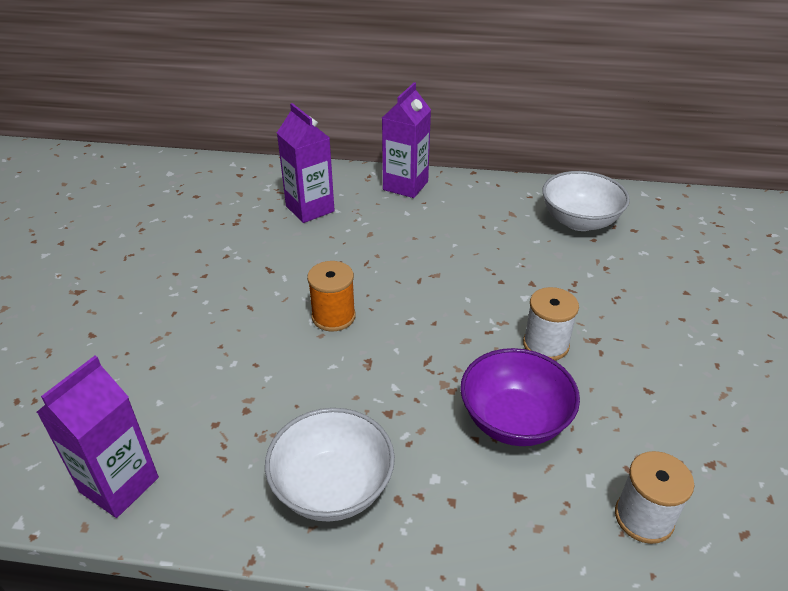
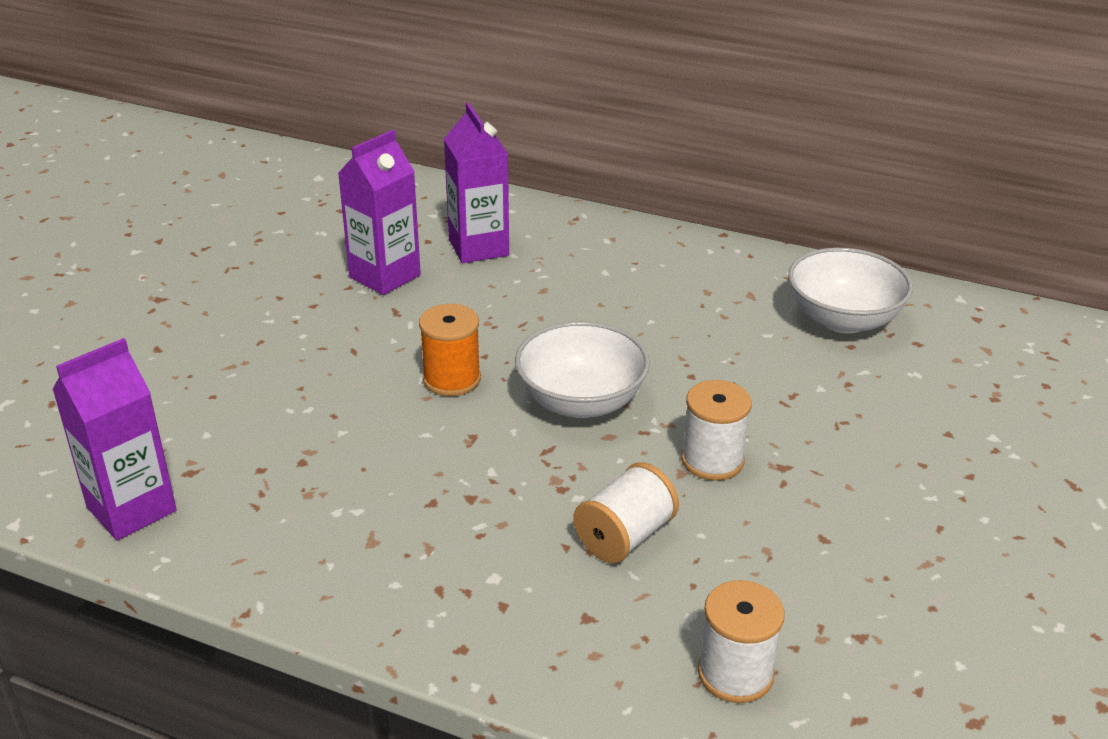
camera: 15 degrees right, 5 degrees down
(332, 487) = (368, 561): white bowl -> white bowl (581, 401)
(405, 185) = (619, 237): purple carton -> purple carton (385, 276)
(514, 420) = (625, 536): purple bowl -> white spool

